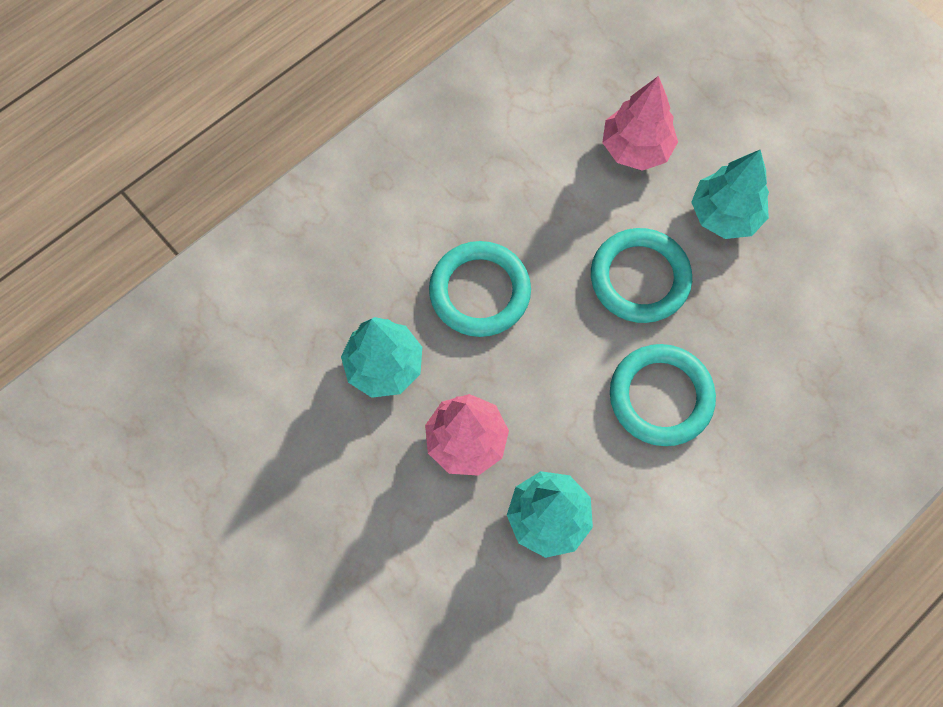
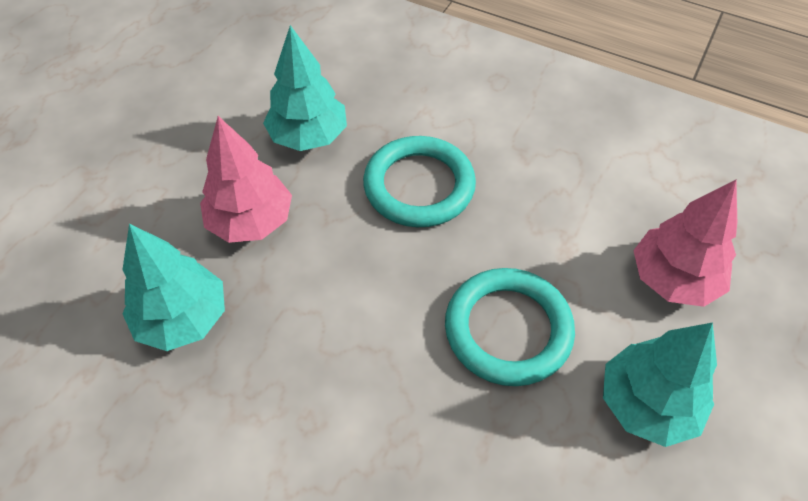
camera: 70 degrees right, 15 degrees down
(660, 397) = (364, 395): turquoise ring -> none

